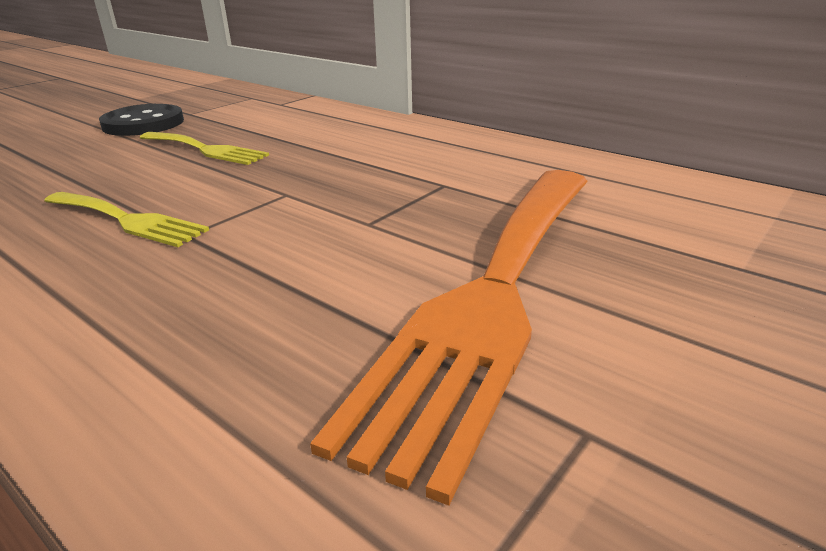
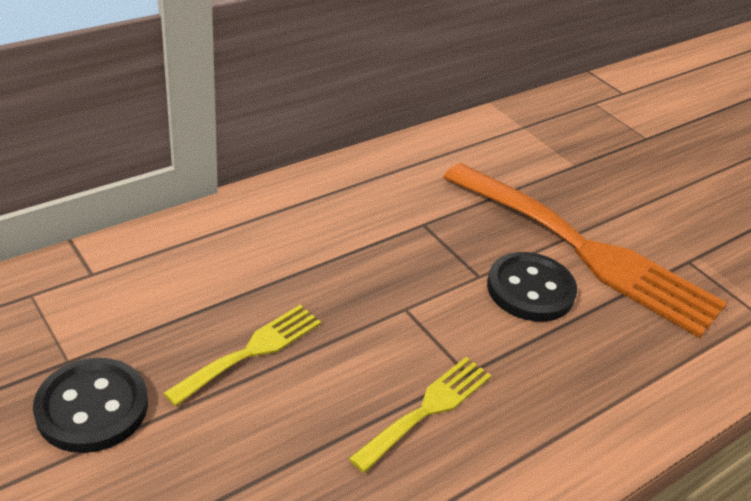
camera: 80 degrees left, 10 degrees up
(360, 256) = (530, 289): none -> black button

